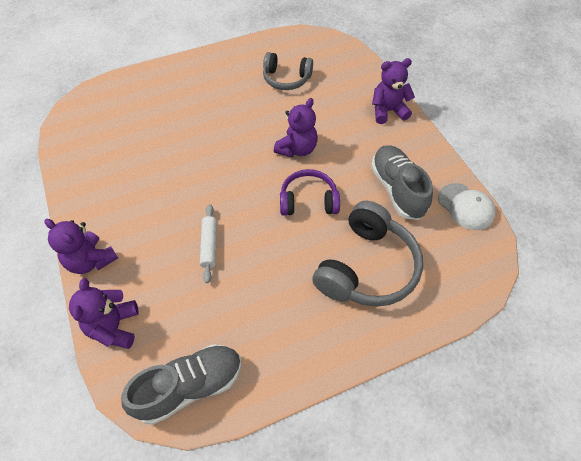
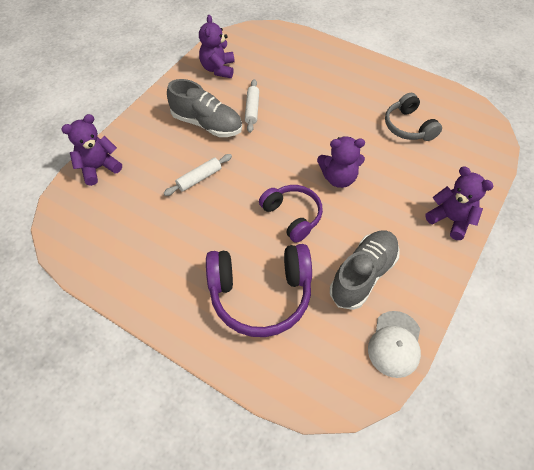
camera: 55 degrees right, 0 degrees up
(91, 260) = (138, 123): purple teddy bear -> purple teddy bear (218, 69)
(168, 161) = (252, 109): none -> white rolling pin
(190, 386) = (82, 236): grey shoe -> grey shoe (207, 124)
(367, 267) = (260, 294): grey headphones -> purple headphones

